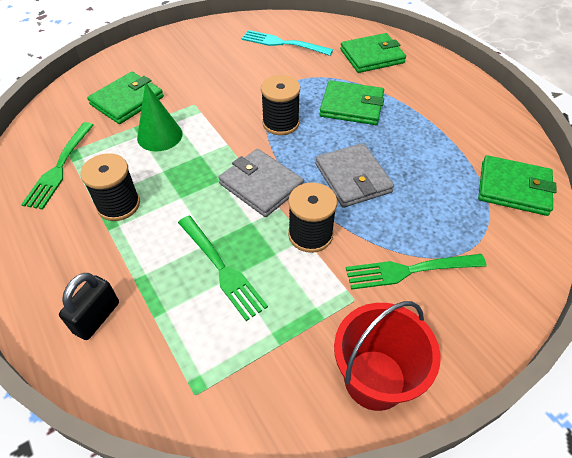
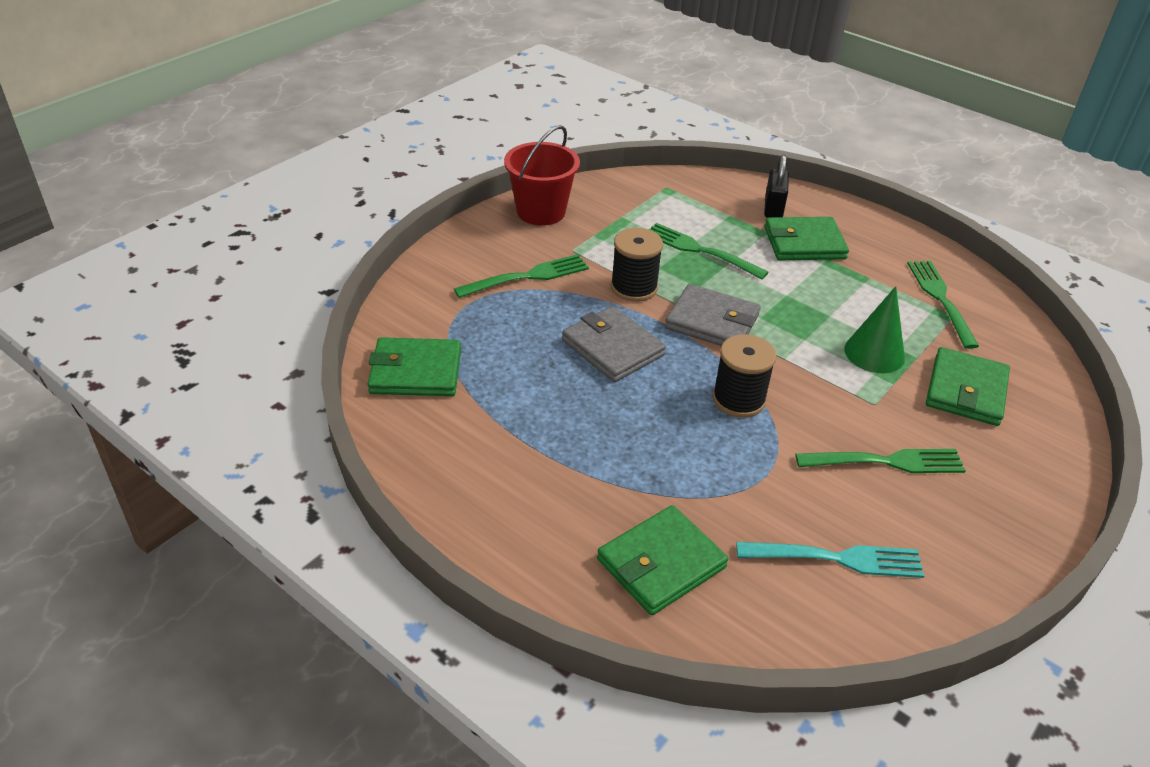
camera: 160 degrees right, 10 degrees down
(118, 205) = (841, 279): black spool -> none
(219, 75) = (885, 462): none -> green fork
(351, 106) = (654, 447): green wallet -> green wallet (804, 243)

